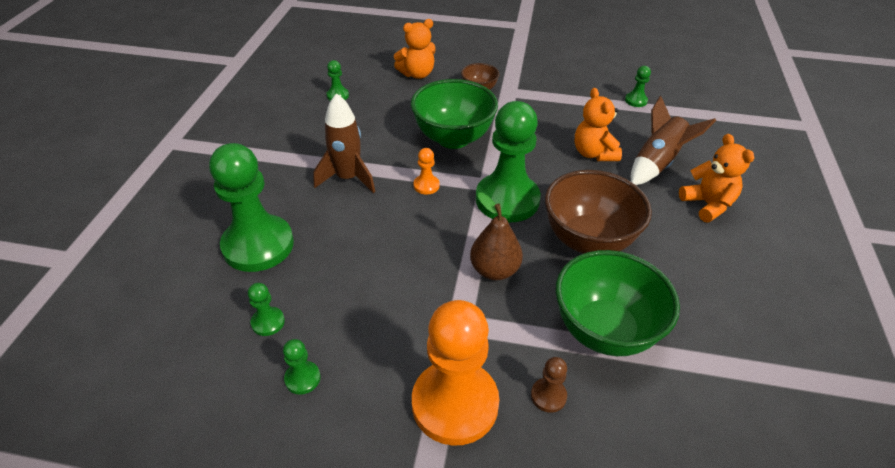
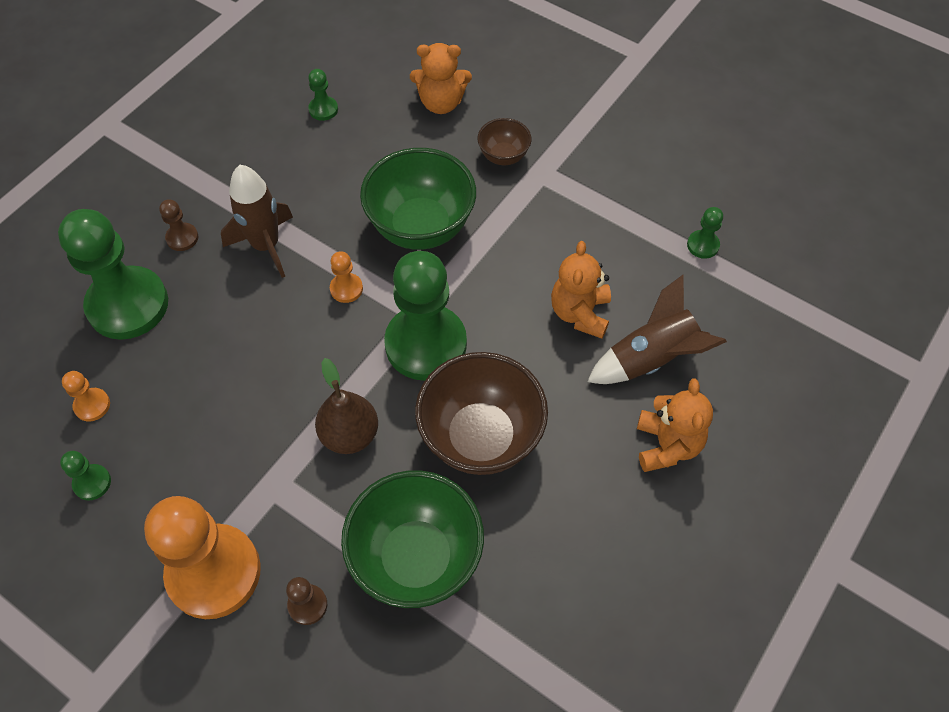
camera: 25 degrees right, 15 degrees up
(268, 322) = (92, 405): green pawn -> orange pawn
(278, 191) = (182, 238): none -> brown pawn

